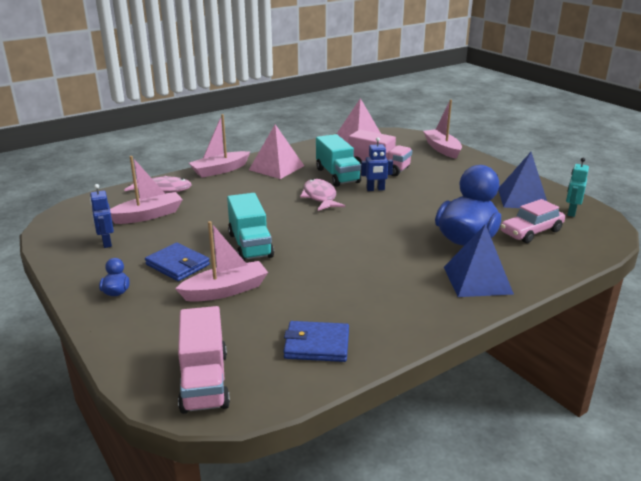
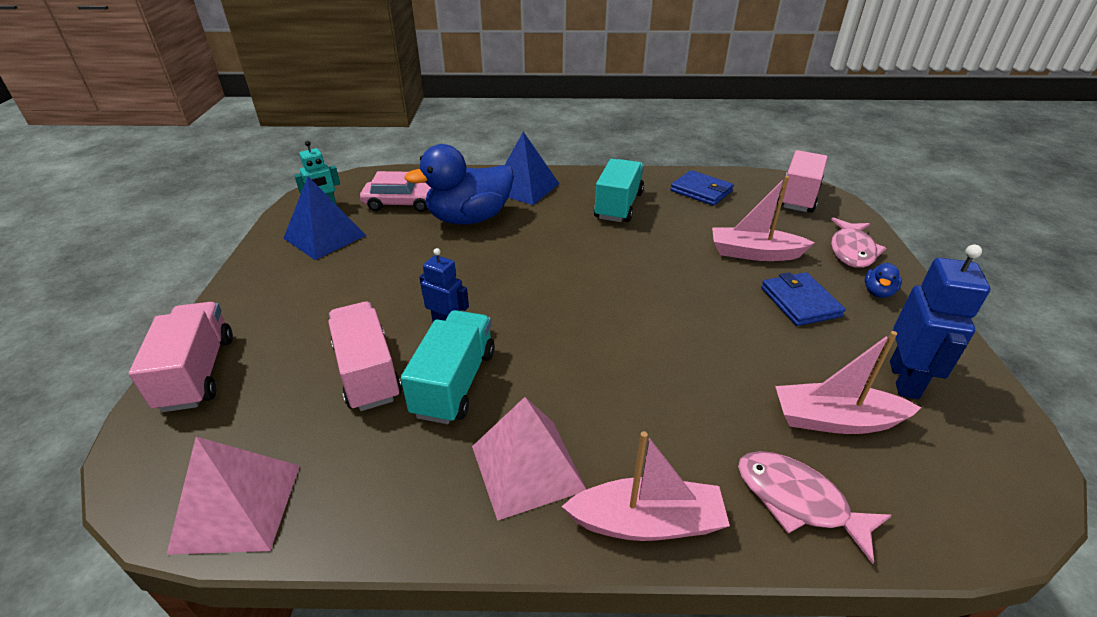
camera: 145 degrees left, 10 degrees up
(106, 243) = (904, 380): blue robot -> blue robot, size x1.60
(250, 245) = (698, 296): turquoise truck -> turquoise truck (618, 206)
(320, 197) = (538, 342): pink fish -> pink fish (852, 250)
(442, 149) = (197, 373): pink boat -> pink truck

